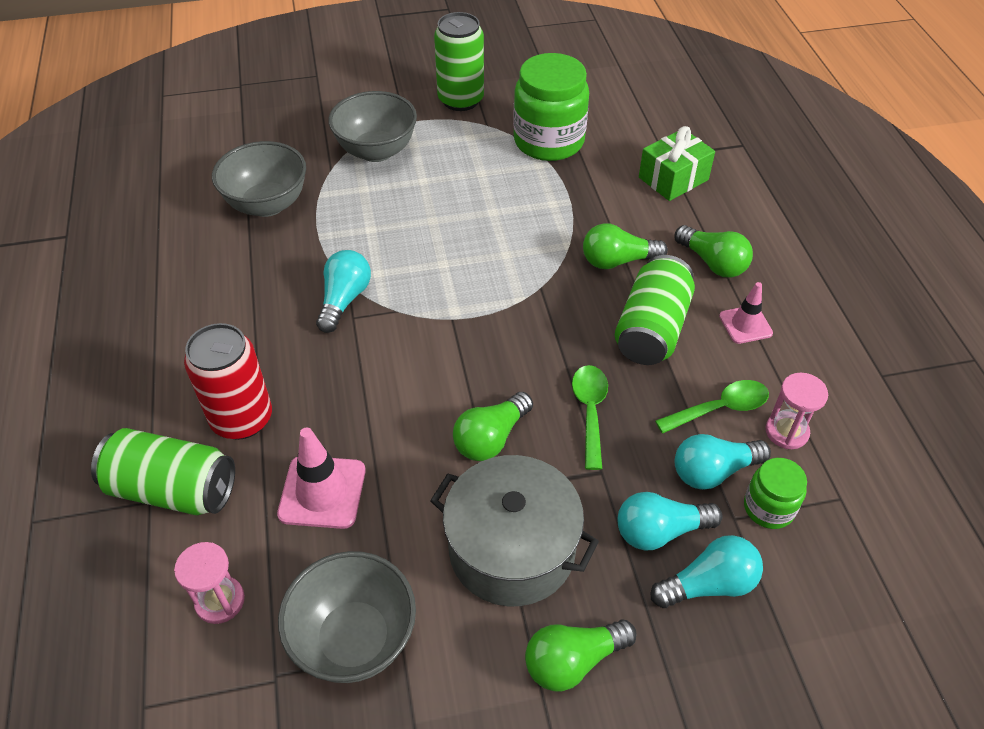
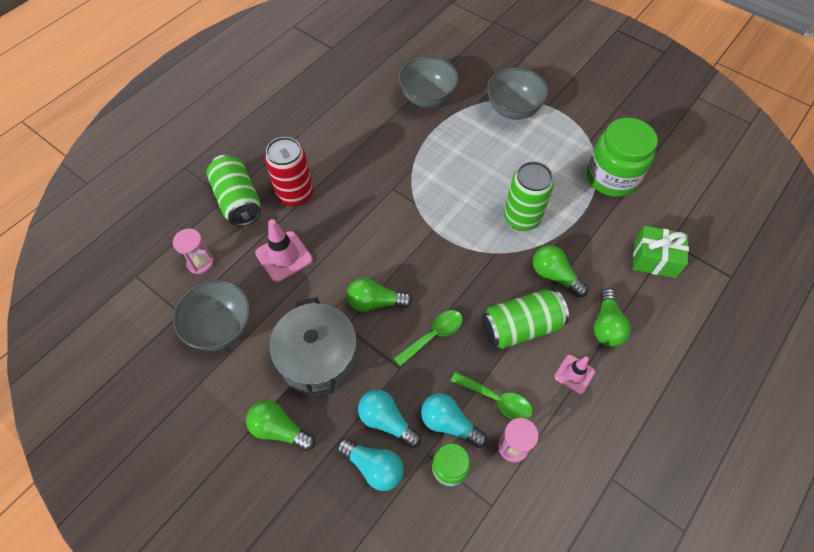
camera: 50 degrees right, 10 degrees up
(344, 299) = (400, 176): turquoise light bulb -> none
(460, 100) = (595, 114): green can -> green can (522, 218)

